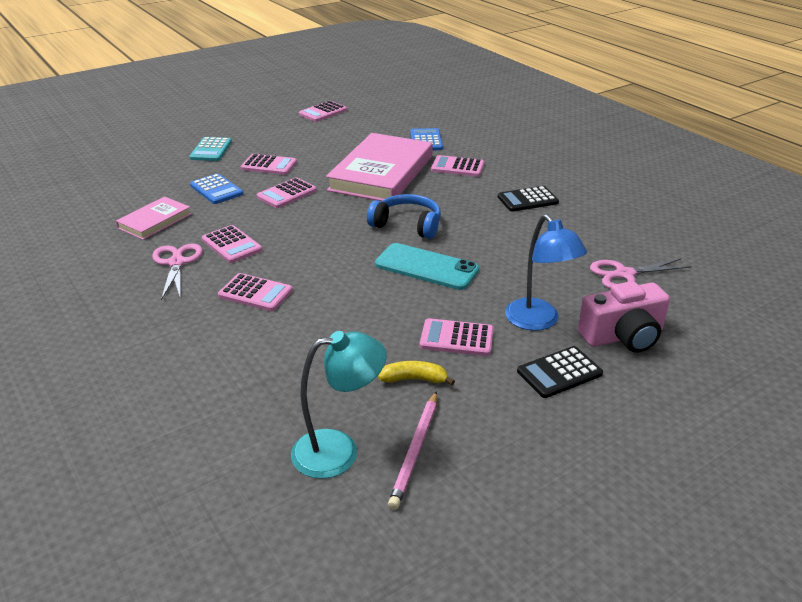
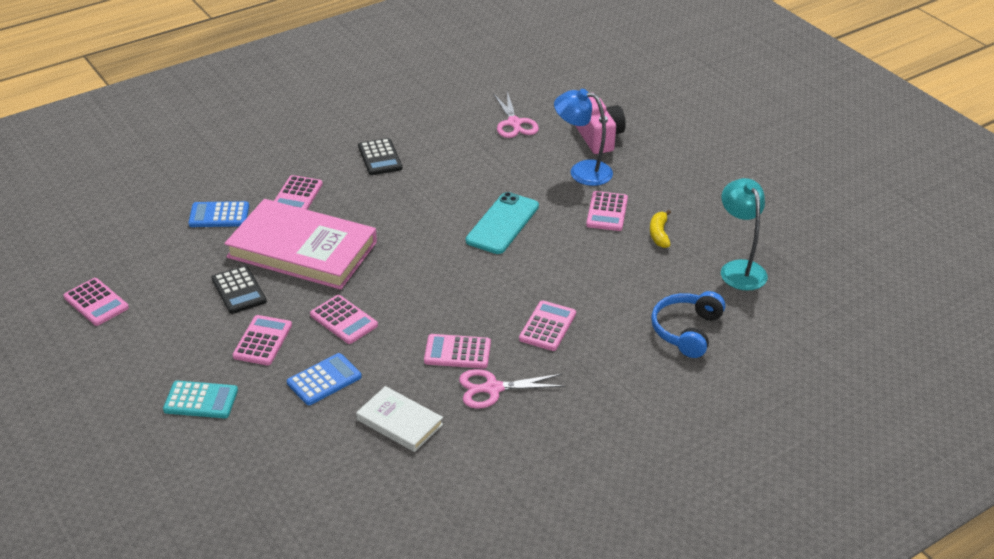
camera: 90 degrees left, 5 degrees up
(155, 221) = (399, 422): pink book -> white book
(231, 245) = (457, 352): pink calculator -> pink calculator turned 135 degrees counterclockwise
(407, 225) = (424, 233): blue headphones -> blue headphones (686, 331)
(415, 451) = (732, 235): pink pencil -> none
(538, 321) = (582, 171): blue lamp -> blue lamp turned 135 degrees counterclockwise
(559, 373) = (643, 168): black calculator -> black calculator (239, 290)

